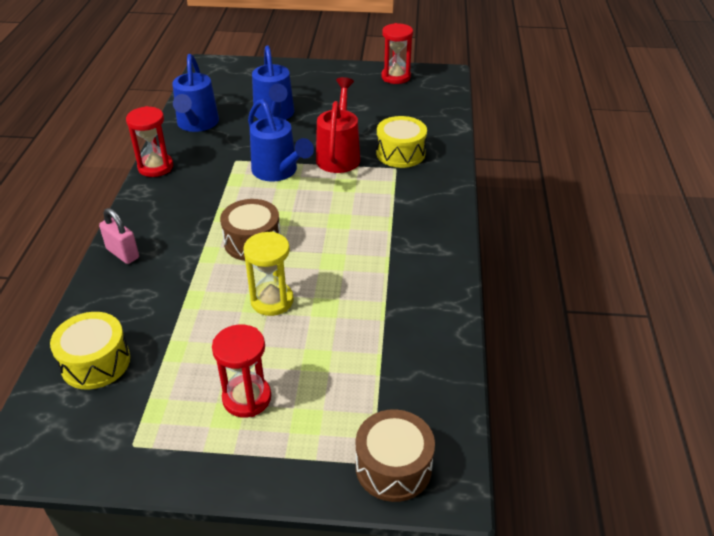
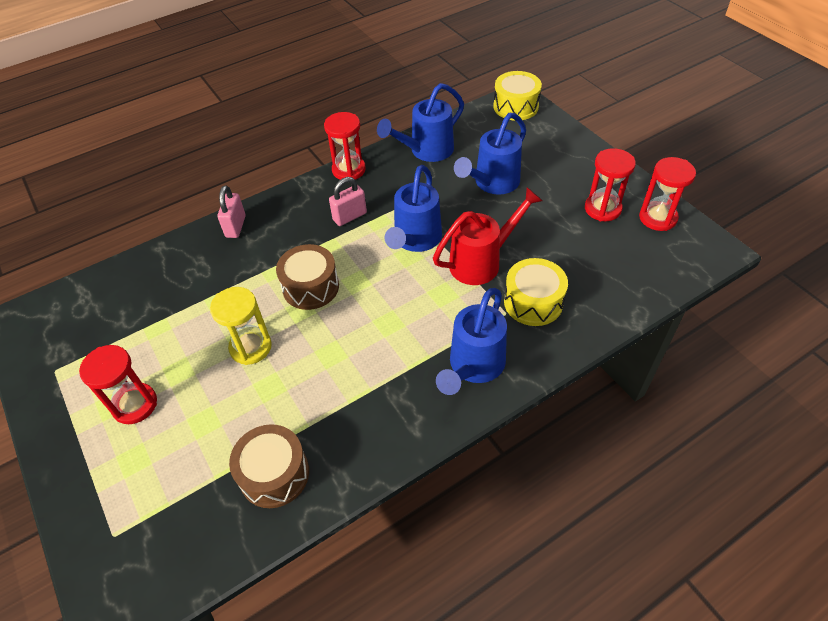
camera: 55 degrees right, 10 degrees up
(95, 362) = (118, 295): yellow drum -> yellow drum (515, 106)
(207, 190) = (350, 217): none -> pink padlock
(361, 89) = (602, 209): none -> red hourglass
(393, 467) = (116, 555): brown drum -> brown drum (274, 474)
(422, 202) = (473, 366): none -> blue watering can

